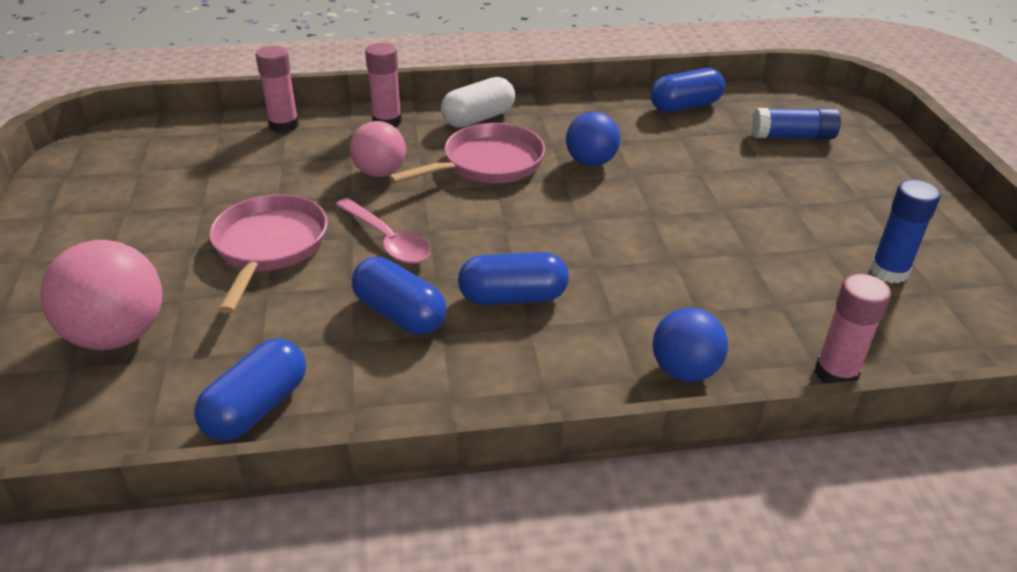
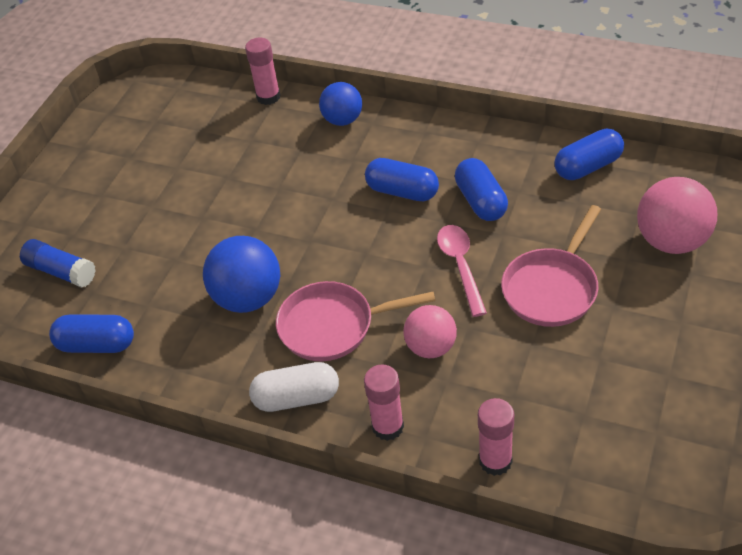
camera: 145 degrees left, 10 degrees up
(591, 162) = (248, 298): blue ball -> blue ball, size x1.52
(889, 272) = (163, 139): blue glue stick -> none

